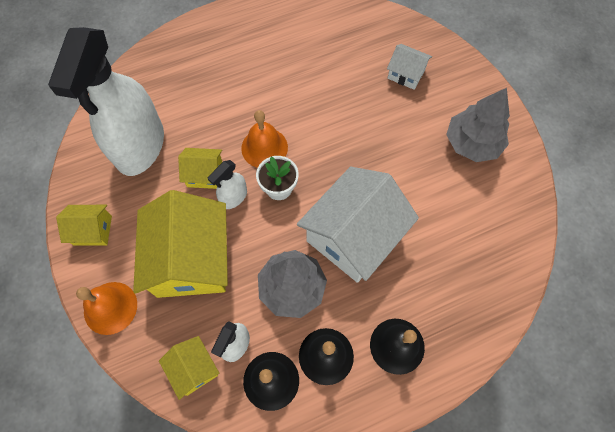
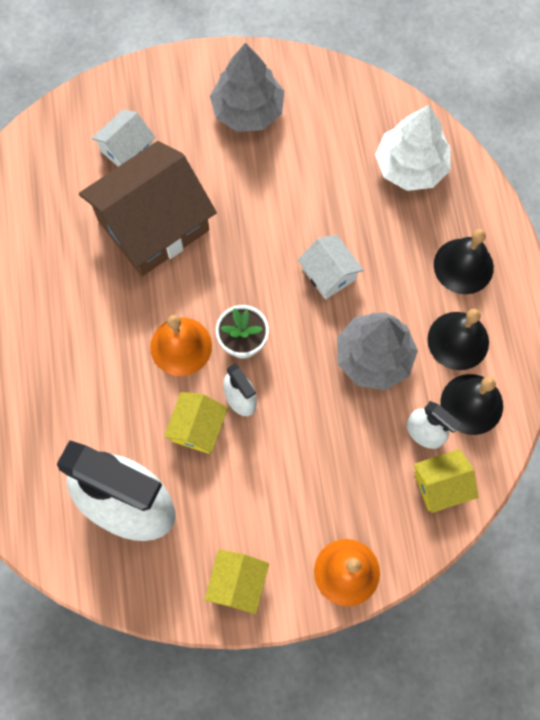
camera: 75 degrees left, 5 degrees up
(191, 260) = (310, 465): yellow house -> none
(353, 106) = (153, 225): none -> brown house
(353, 236) = (329, 274): white house -> white house, size x0.48
(474, 279) = (411, 166): none -> white tree

